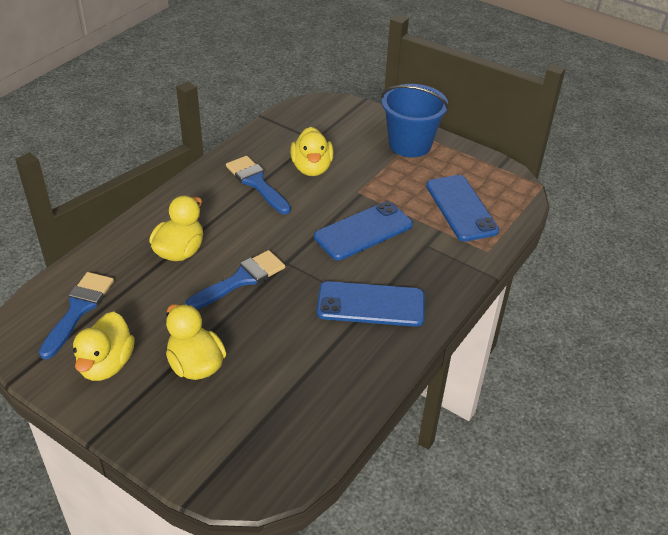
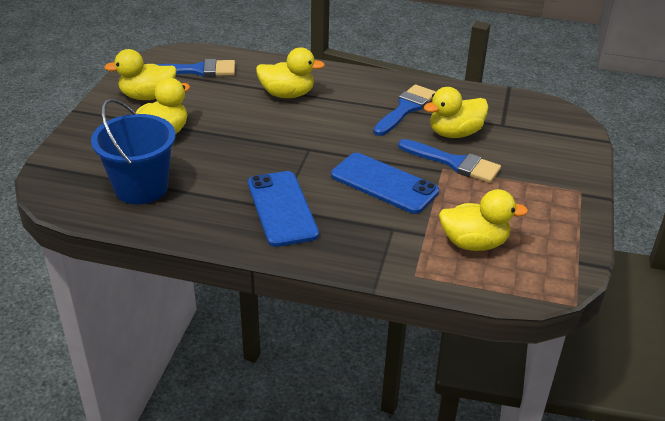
camera: 70 degrees right, 5 degrees down
(240, 280) = (271, 131): blue brush -> blue brush (454, 163)
(410, 144) = (555, 186): blue bucket -> blue bucket (141, 188)
(461, 208) = (474, 243): blue phone -> yellow duck

